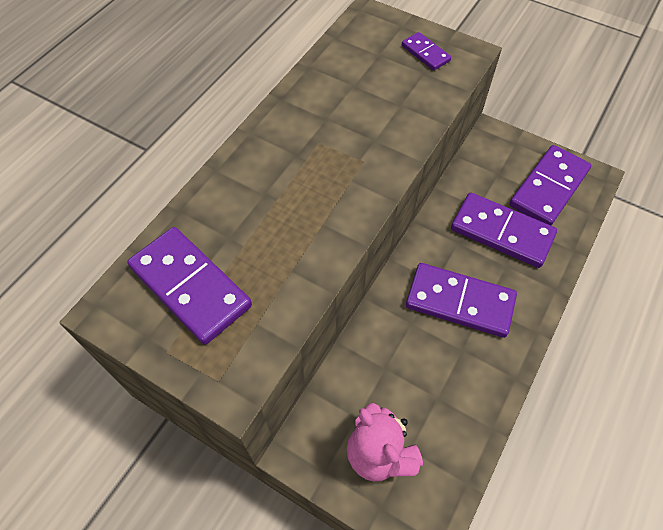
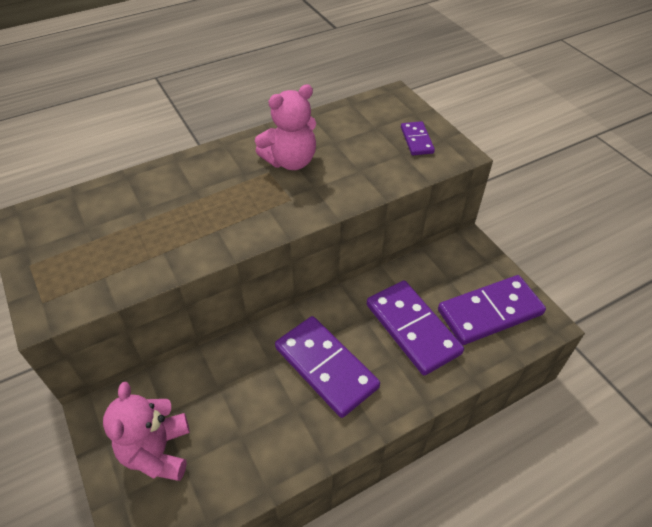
camera: 30 degrees right, 10 degrees down
(190, 286) = (85, 230): purple domino -> none
(330, 122) = (290, 161): none -> pink teddy bear

